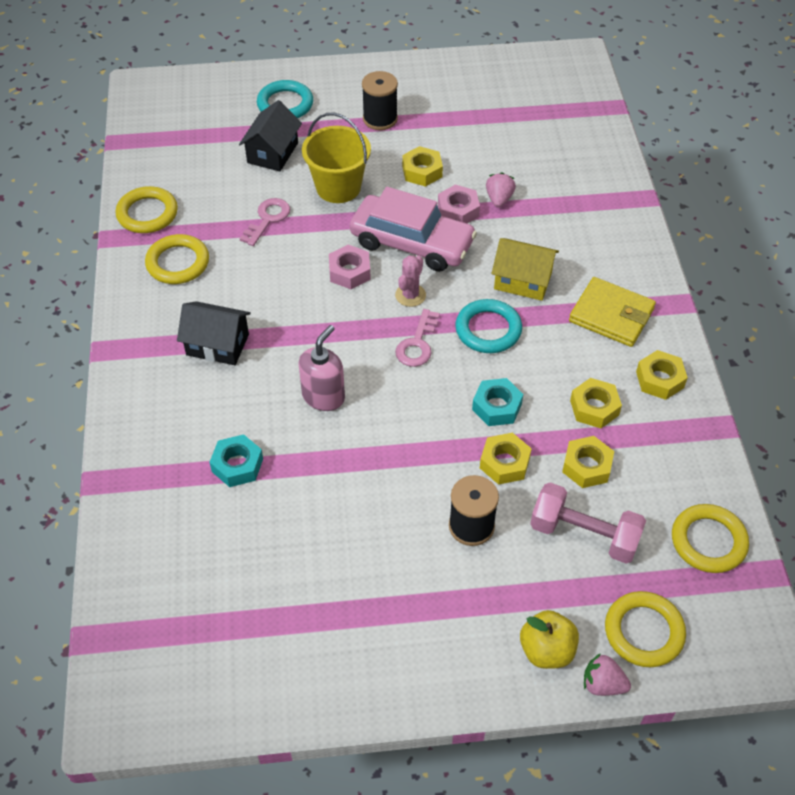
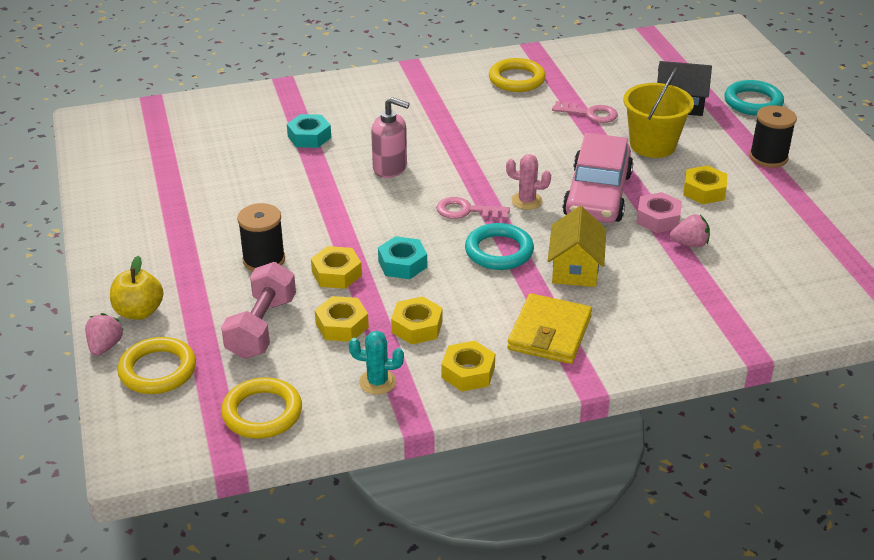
camera: 80 degrees right, 15 degrees down
(147, 213) = (567, 57): yellow ring -> none
(217, 345) = (432, 110): black house -> none
(349, 272) = (543, 164): pink nut -> none
(669, 447) = (377, 382): none -> turquoise cactus

